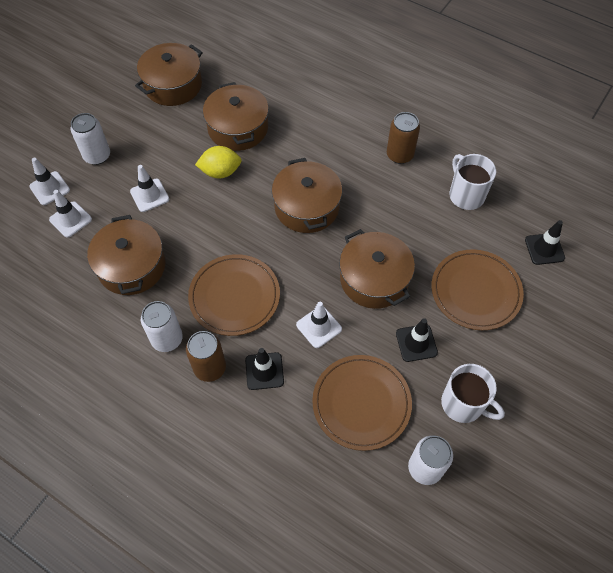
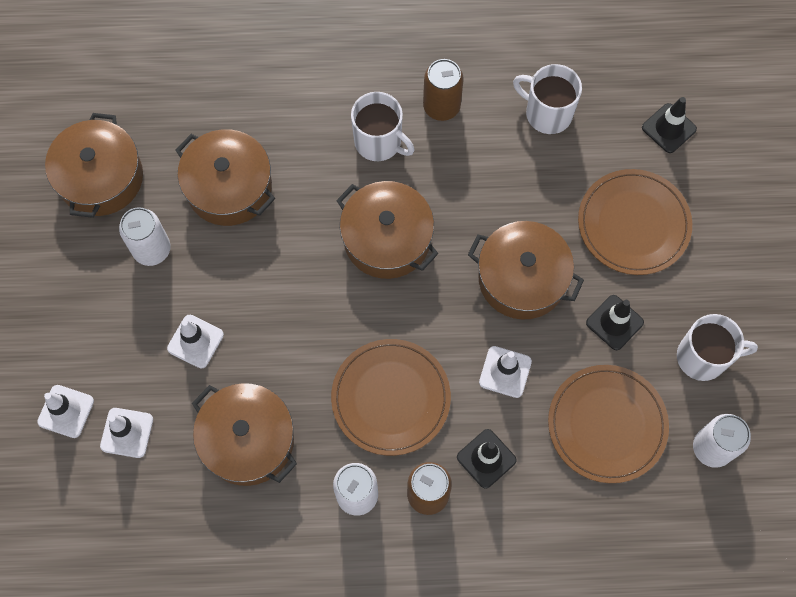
camera: 35 degrees left, 10 degrees up
(97, 156) = (87, 332): white can -> white can (152, 249)
(220, 172) = (254, 258): yellow lemon -> none
(345, 153) = (379, 142): none -> white mug

